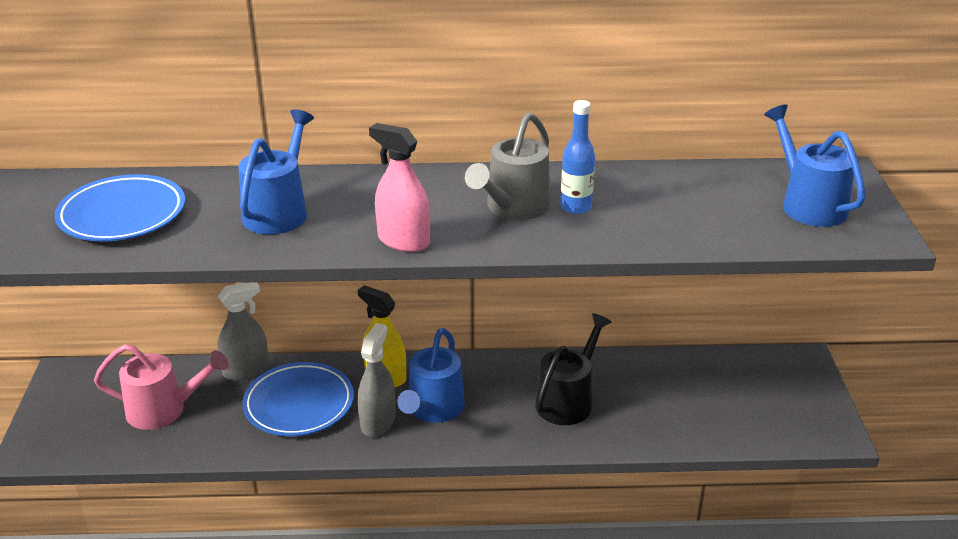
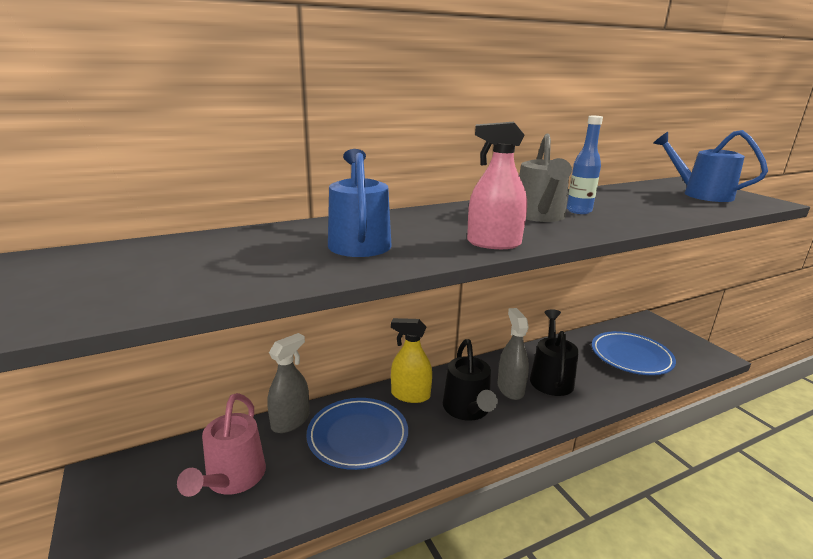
camera: 25 degrees left, 10 degrees down
(122, 214) = (196, 264): blue plate -> blue plate (631, 357)
(164, 410) = (232, 479): pink watering can -> pink watering can turned 120 degrees clockwise
(378, 422) = (434, 432): grey spray bottle -> grey spray bottle (510, 389)
(433, 410) = (467, 410): blue watering can -> black watering can

